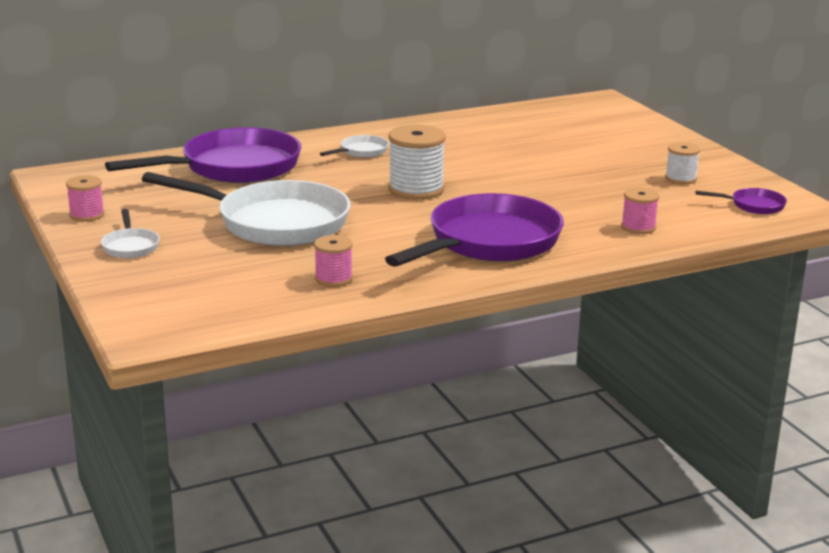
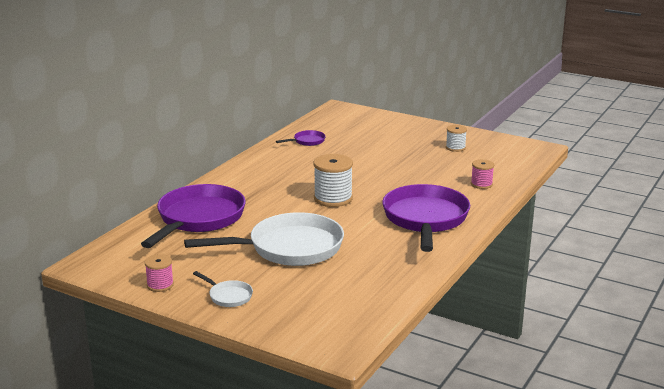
camera: 35 degrees left, 0 degrees up
(333, 278) = (383, 272): pink spool -> none
(361, 151) = (259, 183): white pan -> none
(753, 205) = (512, 153): purple pan -> purple pan (307, 141)

